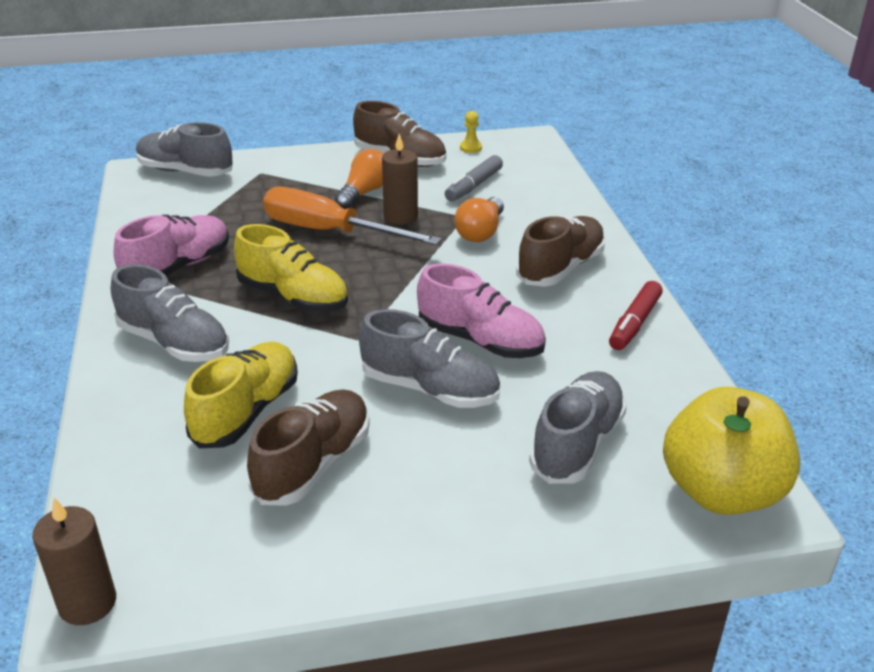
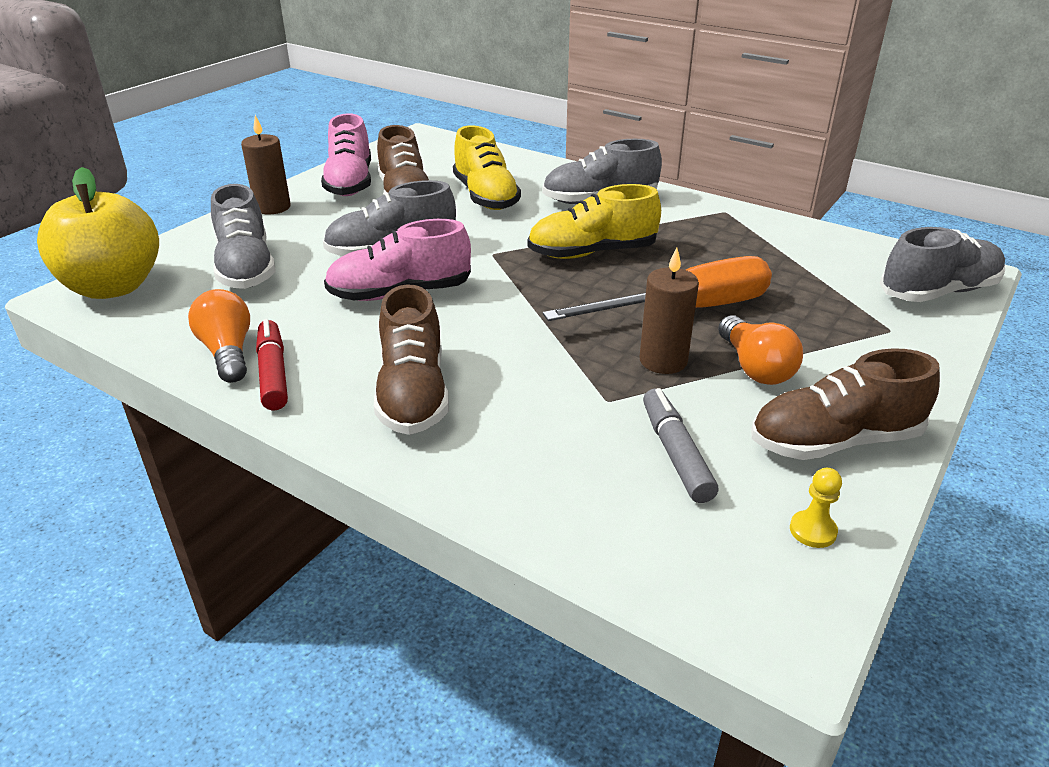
camera: 135 degrees right, 0 degrees up
(87, 603) = (424, 135): brown candle -> brown candle (272, 207)
(178, 267) = (713, 230): pink shoe -> pink shoe (350, 183)
(480, 232) = (556, 390): orange light bulb -> orange light bulb (228, 352)

